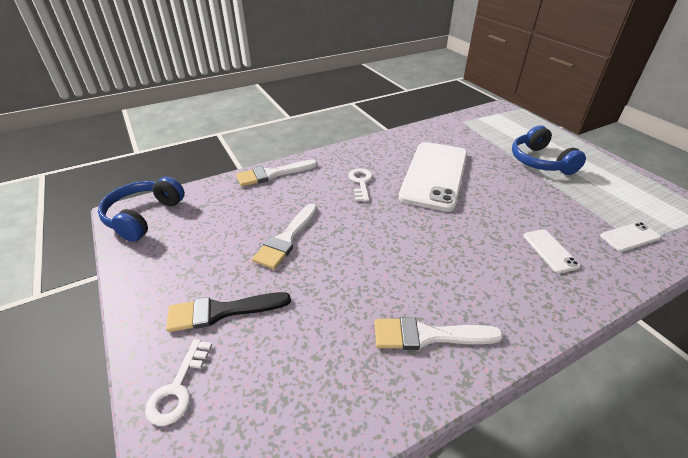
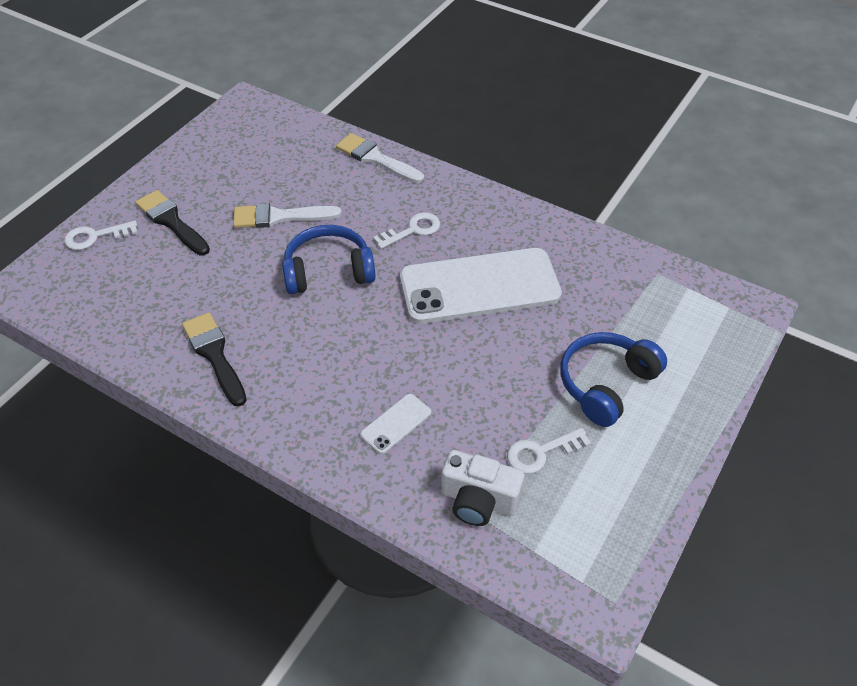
camera: 60 degrees right, 10 degrees up
(143, 216) = (249, 115): blue headphones -> blue headphones (328, 271)
(428, 335) = (214, 355): white brush -> black brush
(590, 200) = (541, 452): none -> white key
(629, 237) = (478, 500): white phone -> white camera

